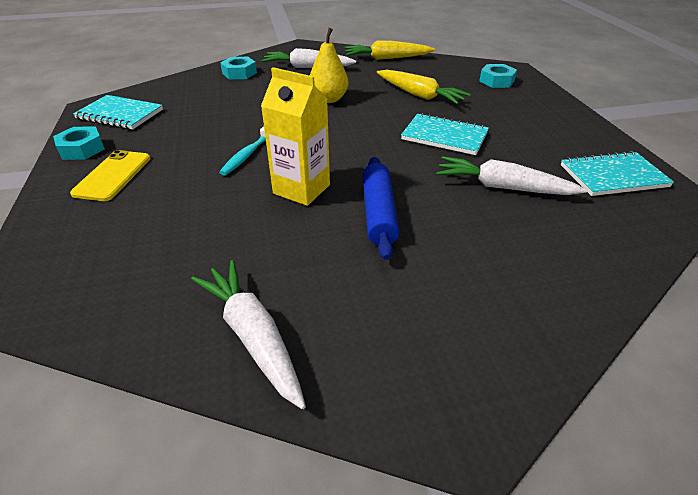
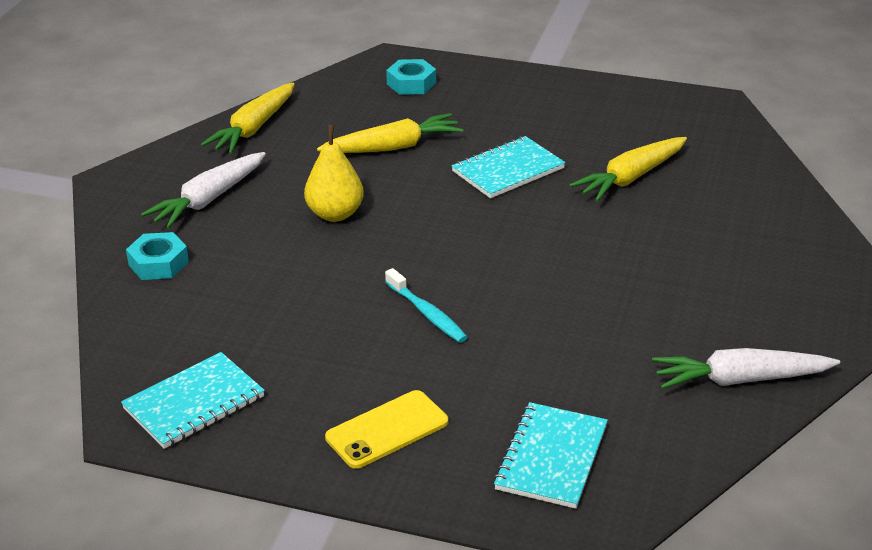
camera: 60 degrees left, 5 degrees down
(82, 149) = (282, 451): turquoise nut -> none
(113, 175) = (387, 429): yellow phone -> yellow phone turned 75 degrees counterclockwise
(301, 189) = (537, 295): yellow carton -> none
(378, 213) = (618, 262): blue rolling pin -> none
(503, 187) = (630, 178): white carrot -> yellow carrot
(613, 176) = (659, 115): turquoise notebook -> turquoise notebook (551, 457)

